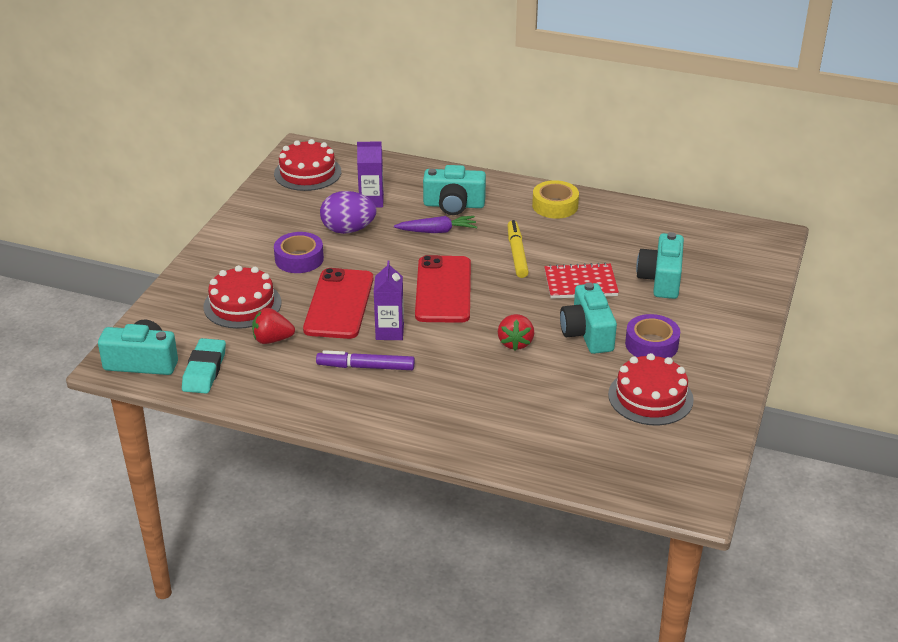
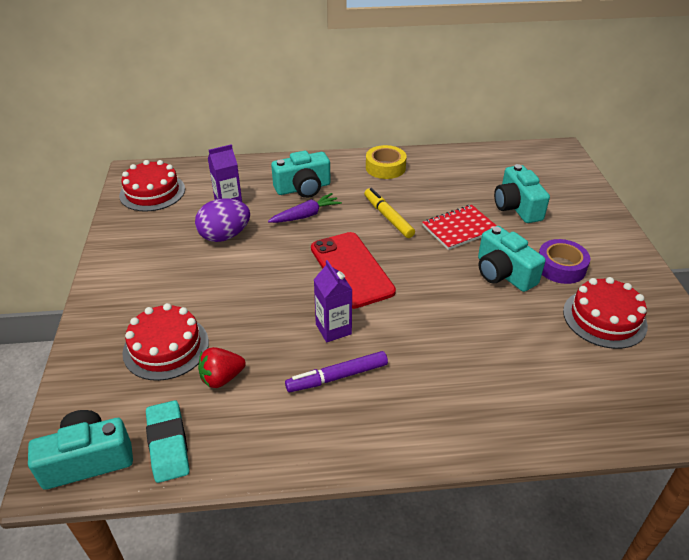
camera: 25 degrees left, 5 degrees up
(299, 259) = (195, 278): purple tape -> none
(339, 304) = (265, 315): red phone -> none
(515, 343) = (453, 303): red strawberry -> none

